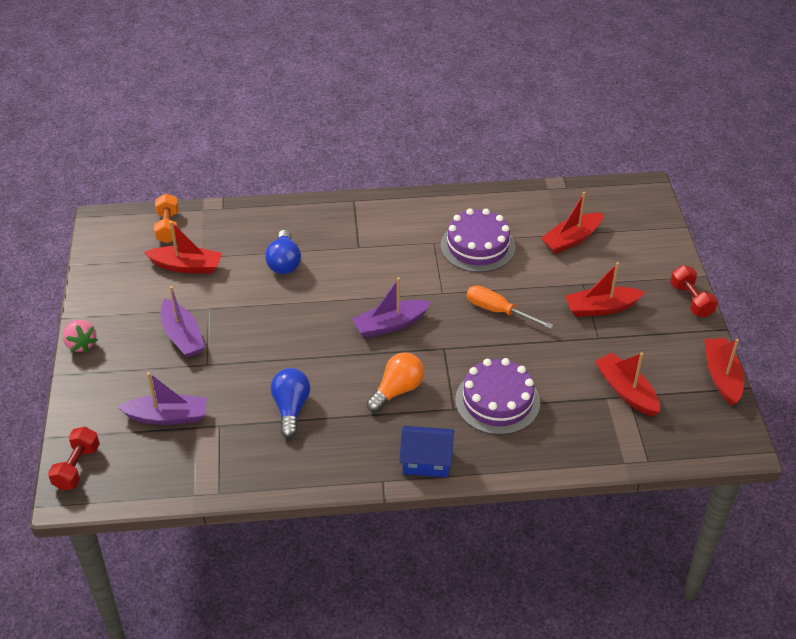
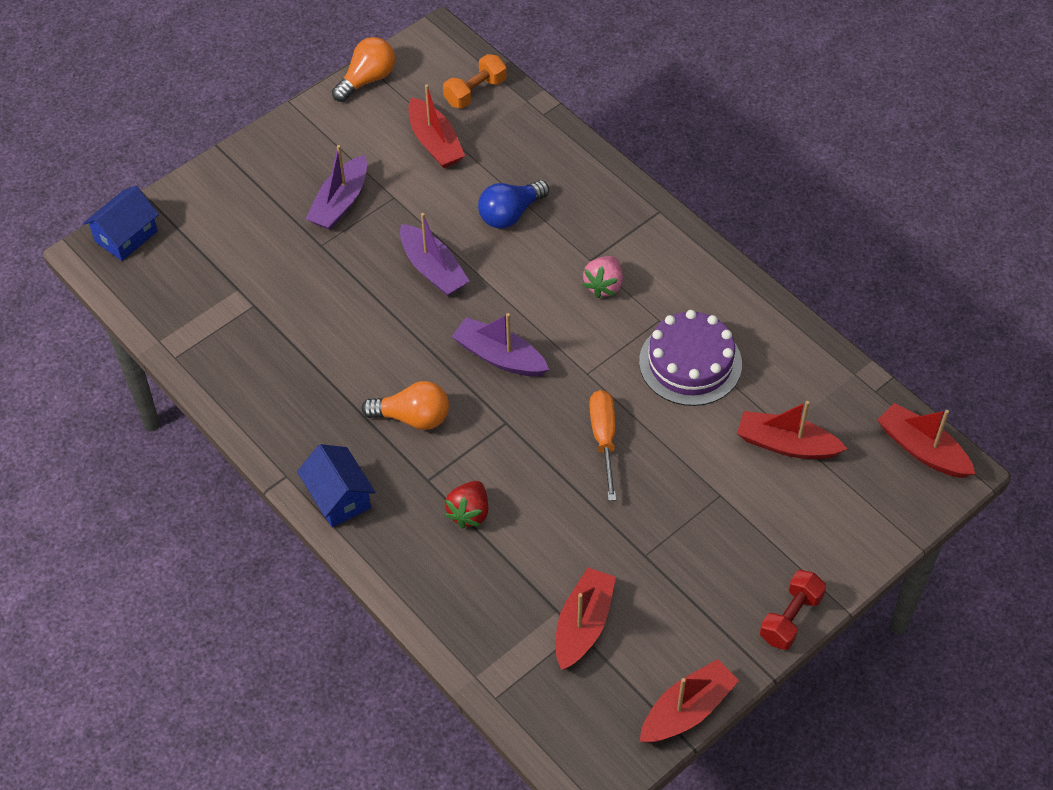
camera: 55 degrees right, 10 degrees up
(77, 467) = (126, 236): red dumbbell -> blue house
(81, 344) = (267, 137): pink strawberry -> pink strawberry (604, 285)
(94, 270) = (367, 80): none -> orange light bulb
(167, 416) = (233, 260): purple boat -> purple boat (433, 269)
(291, 408) = (318, 346): blue light bulb -> none
(497, 401) = (469, 513): purple cake -> red strawberry
(601, 308) = (695, 534): red boat -> red boat (922, 449)

